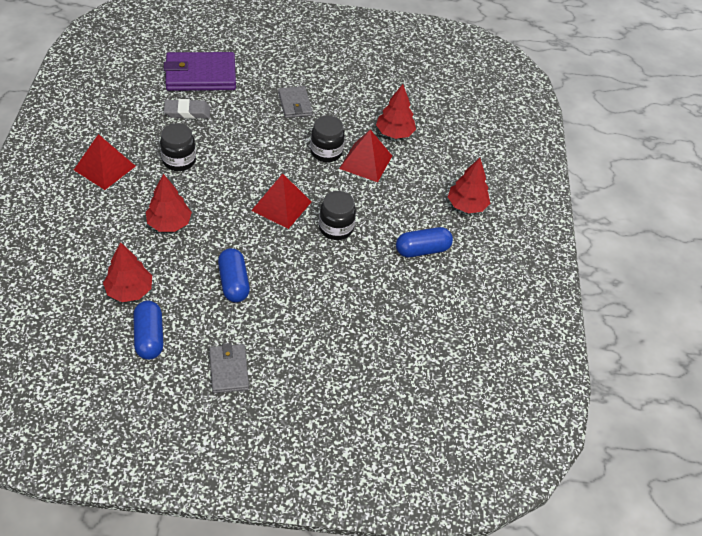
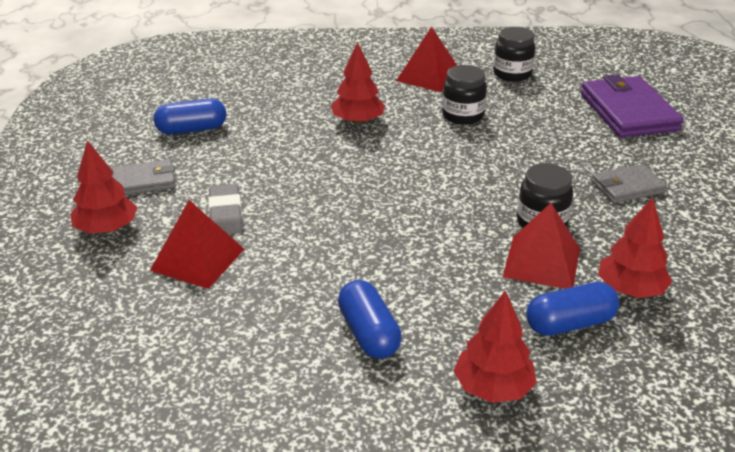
camera: 90 degrees right, 15 degrees down
(129, 291) = (254, 111): red tree -> red tree (107, 229)
(187, 112) = (552, 111): grey eraser -> grey eraser (226, 214)
(233, 283) = (274, 171): blue capsule -> blue capsule (570, 324)
(281, 206) = (415, 193): red pyramid -> red pyramid (197, 259)
(336, 228) = (388, 242): black jar -> black jar (512, 74)

